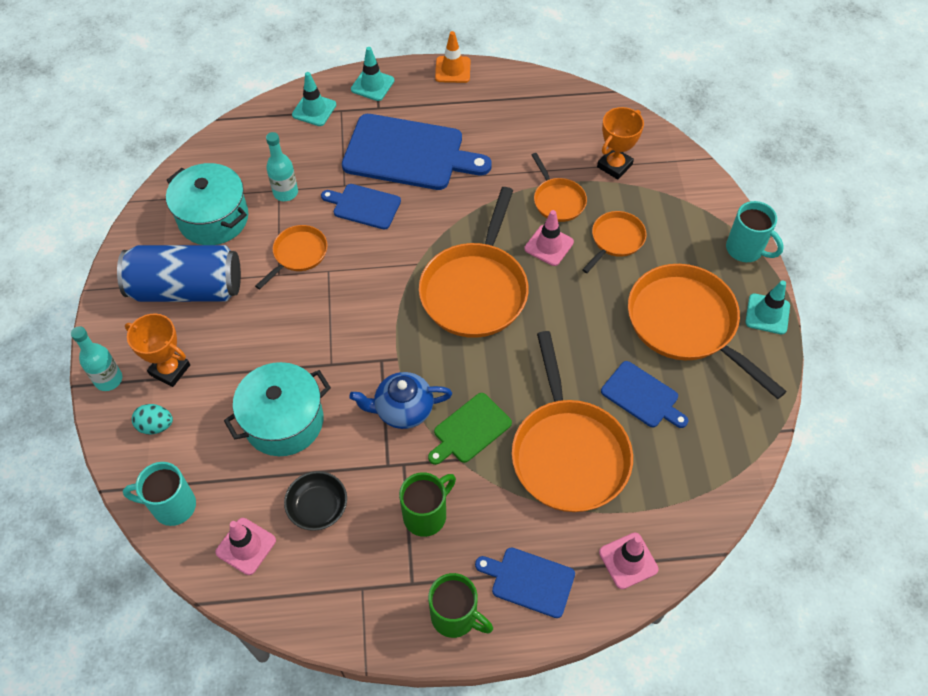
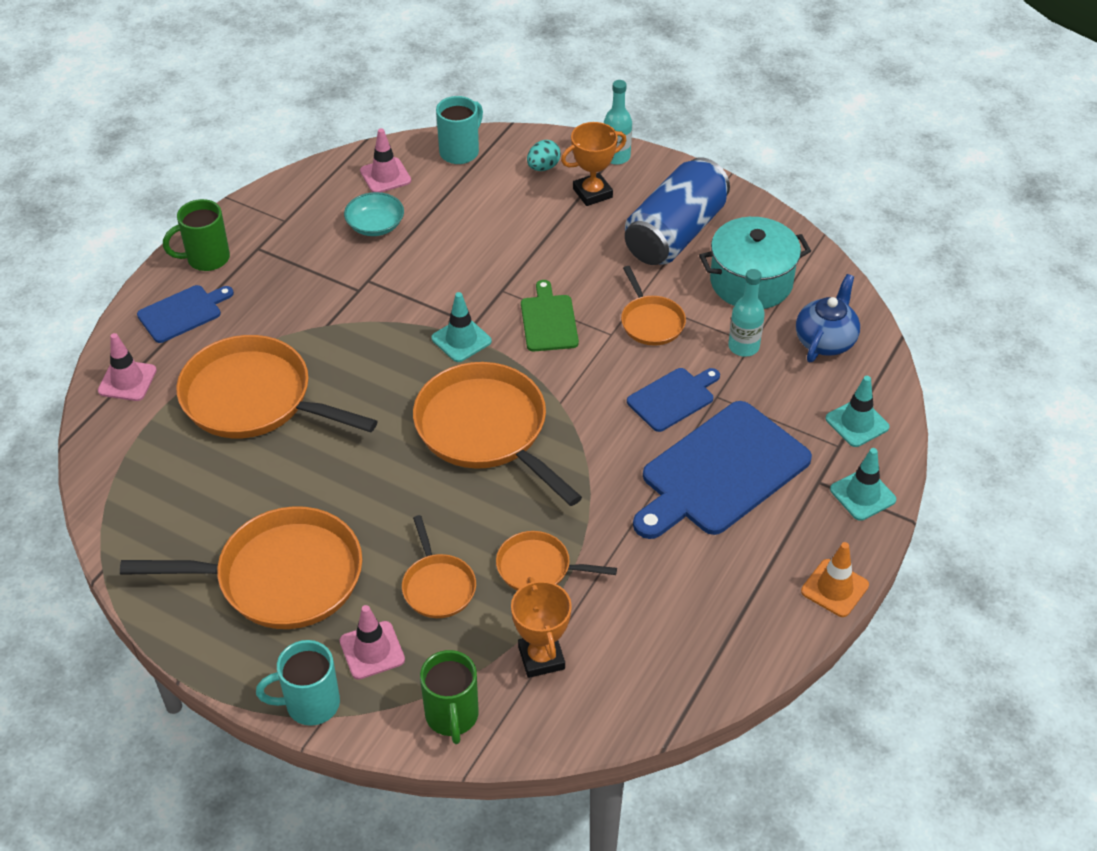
camera: 125 degrees right, 10 degrees down
(284, 421) = (473, 238): turquoise pot -> none
(318, 507) = (375, 225): black bowl -> turquoise bowl
(403, 409) = (409, 314): blue teapot -> blue teapot (825, 340)
(426, 515) = (300, 282): green mug -> green mug (452, 716)
(470, 430) = (344, 346): green cutting board -> green cutting board (548, 320)
(549, 245) = (485, 522): pink traffic cone -> pink traffic cone (372, 650)
(642, 396) = (247, 486): blue cutting board -> none
(767, 314) = (219, 660): turquoise traffic cone -> turquoise traffic cone (461, 340)

